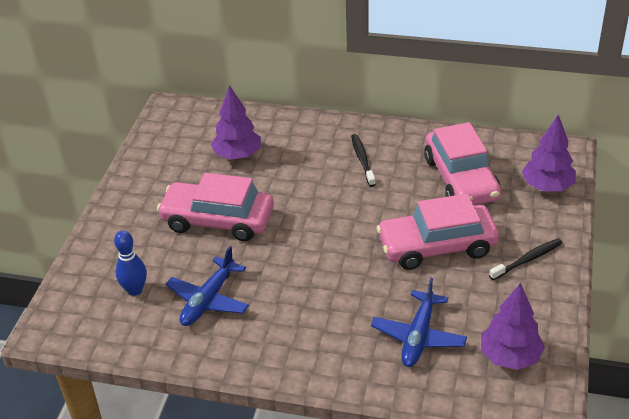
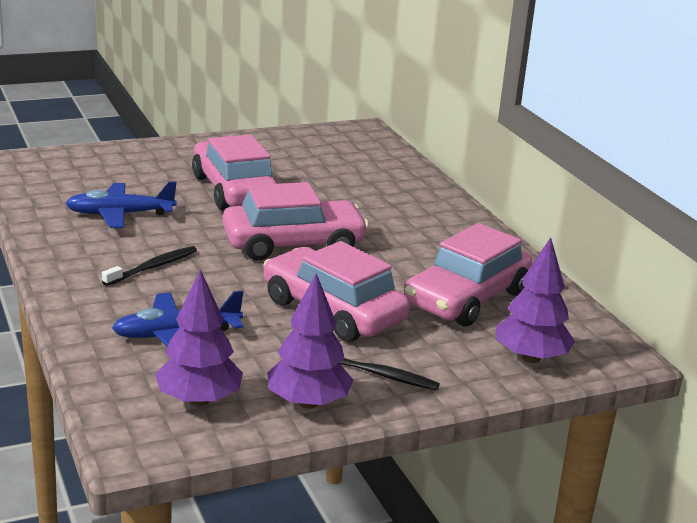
camera: 50 degrees right, 15 degrees down
(135, 290) = (100, 180): blue bowling pin -> none
(238, 155) = (339, 175): purple tree -> purple tree (308, 403)
(329, 225) = (293, 244): none -> pink car
(362, 160) = (419, 235): black toothbrush -> black toothbrush (153, 267)

